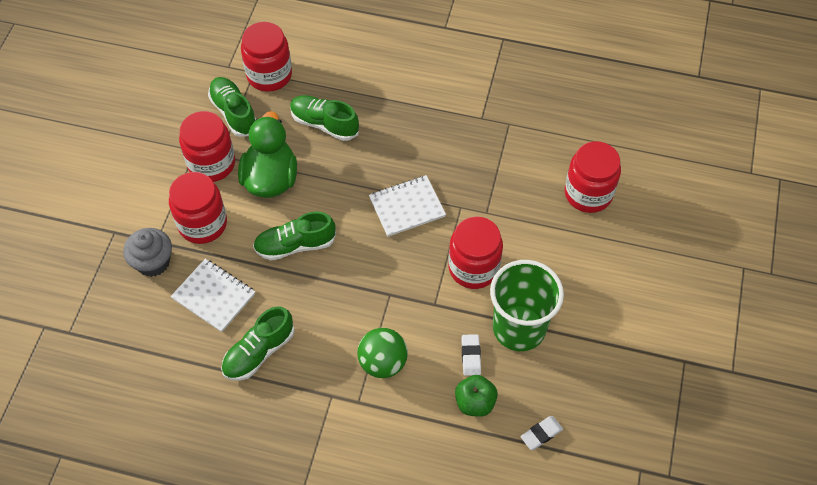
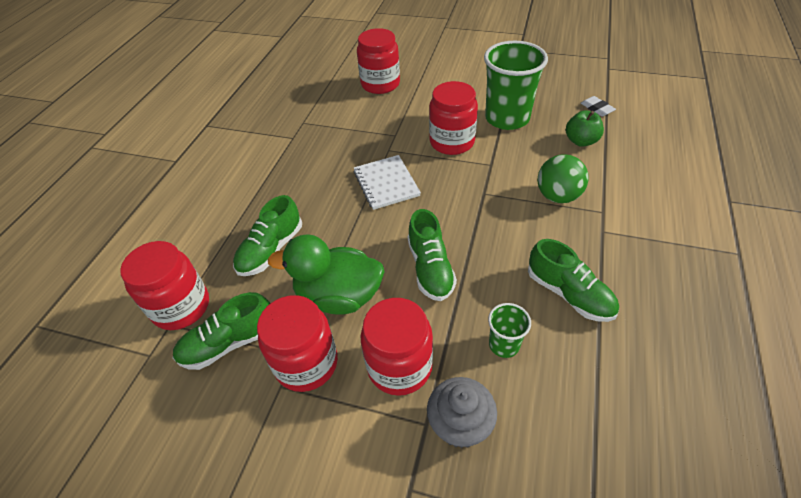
camera: 85 degrees left, 10 degrees down
(214, 296) = (504, 345): white notebook -> green cup
(471, 356) = (538, 143): white eraser -> none

